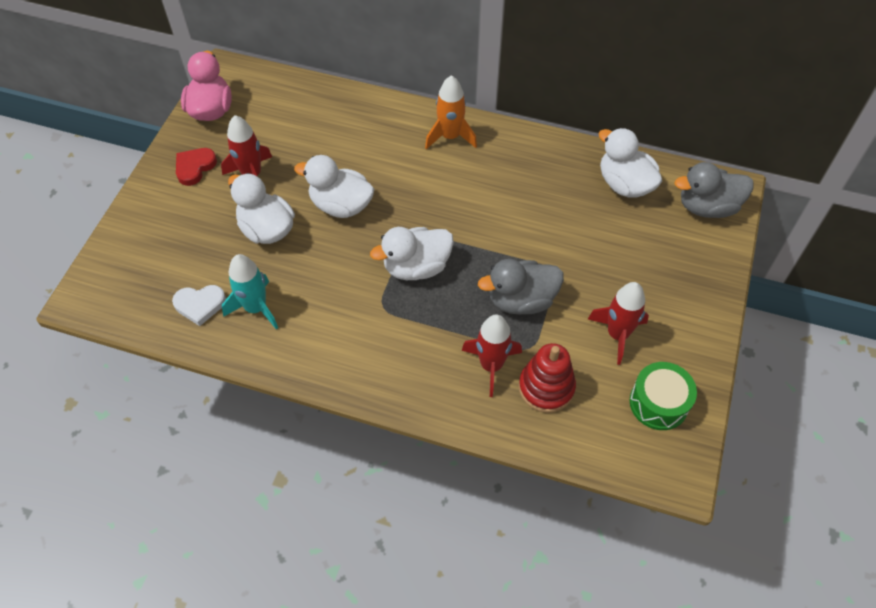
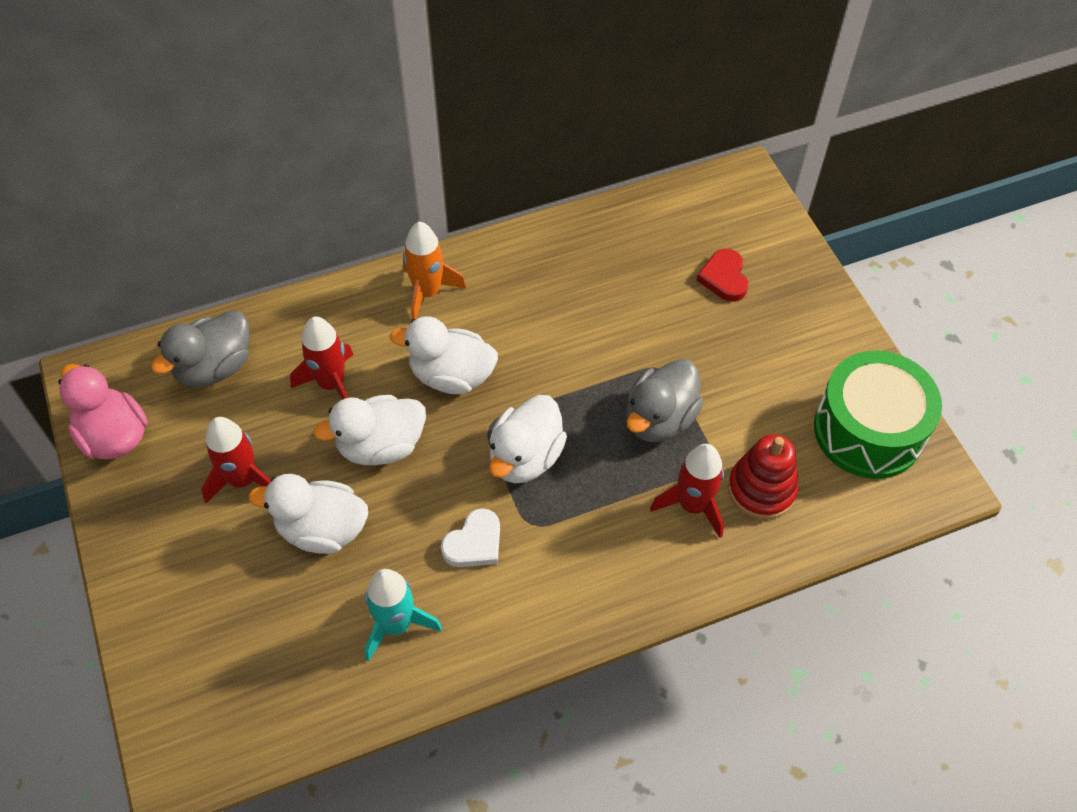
camera: 40 degrees left, 0 degrees up
(195, 167) = (162, 517): red heart -> red heart (724, 278)
(200, 305) = (328, 668): white heart -> white heart (474, 543)
(617, 334) = (776, 390): red rocket -> red rocket (331, 384)
(624, 184) = (647, 234): white duck -> white duck (451, 376)
(658, 403) = (868, 430): green drum -> green drum, size x1.59
(707, 207) = (740, 209): grey duck -> grey duck (214, 367)

